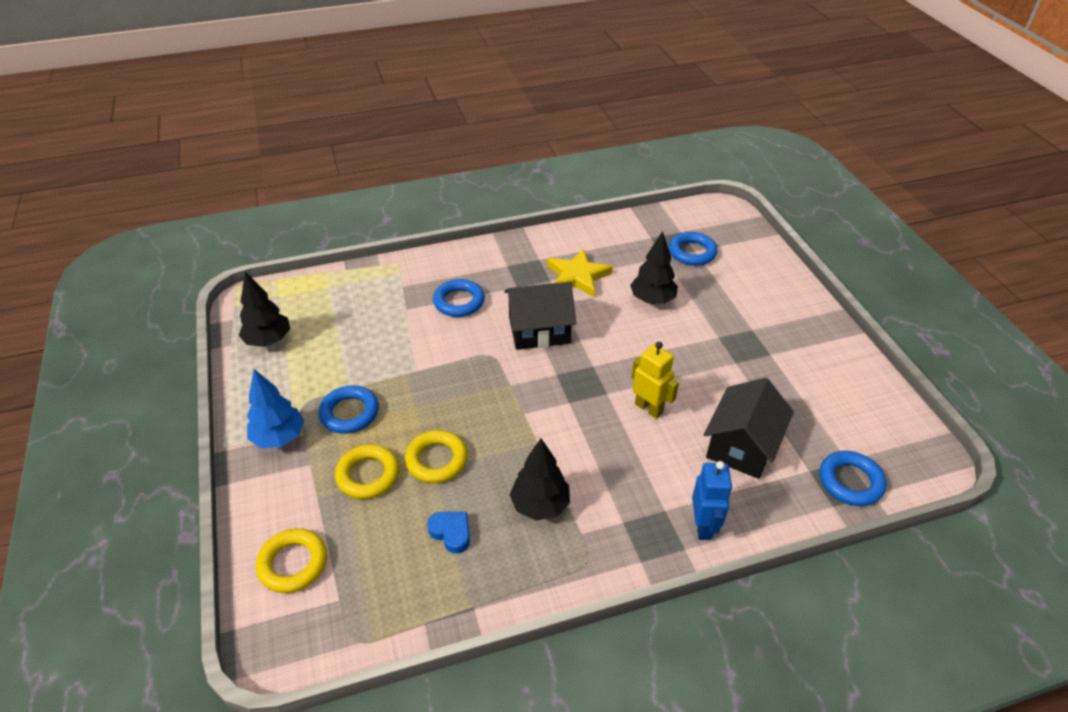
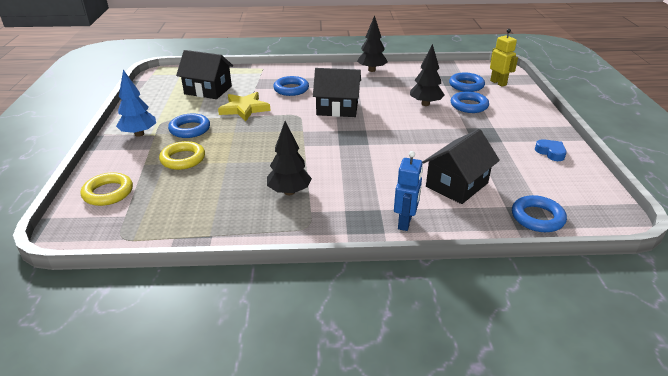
camera: 15 degrees right, 10 degrees down
(268, 341) = (161, 91): black tree -> black tree (371, 70)
(338, 325) = (208, 90): none -> black house
(436, 460) = (232, 159): yellow ring -> none
(451, 533) = (220, 195): blue heart -> blue heart (550, 152)
(577, 276) = (378, 87): yellow star -> yellow star (244, 109)
(649, 408) = (395, 155): yellow robot -> yellow robot (498, 83)
(708, 293) = (469, 105): none -> blue ring

